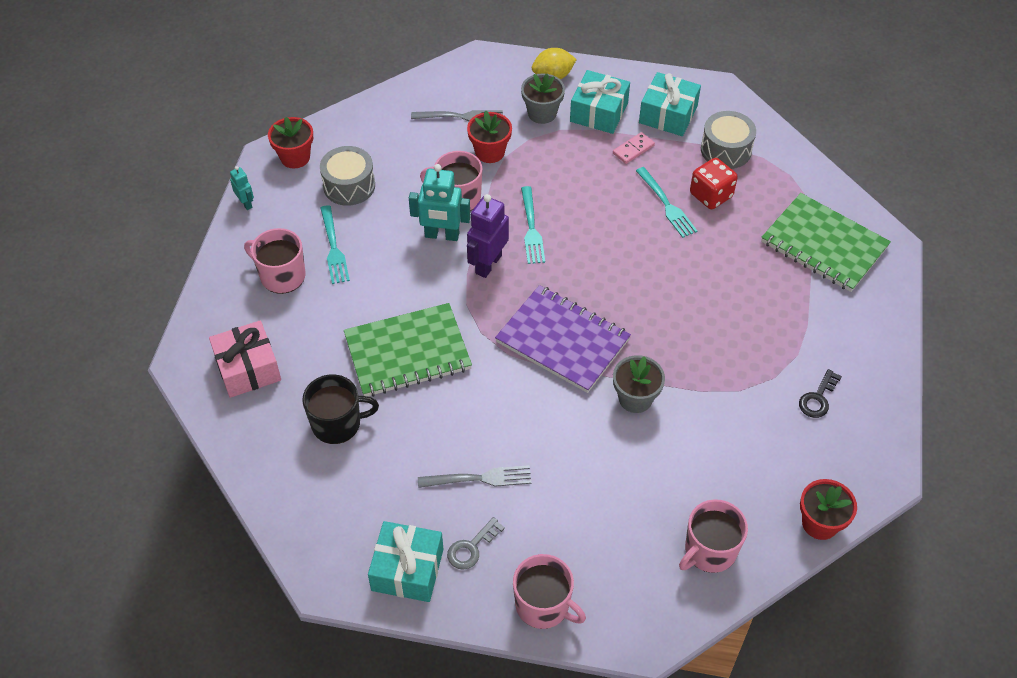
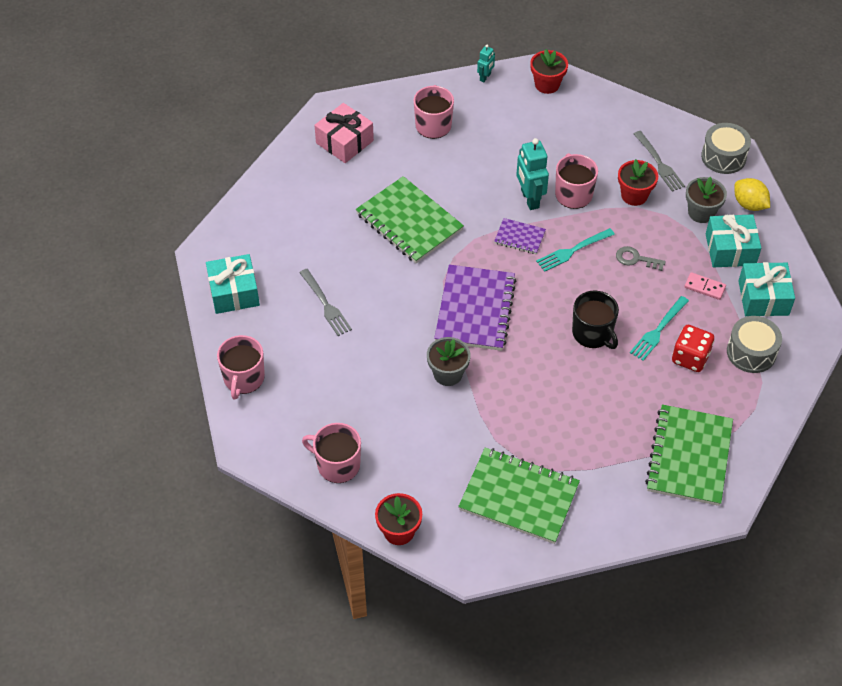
camera: 65 degrees right, 0 degrees up
(333, 247) = (477, 142): turquoise fork -> none
(337, 423) = (327, 208): black mug -> black mug (593, 333)
(349, 186) = (541, 126): grey drum -> grey drum (723, 157)
(471, 548) = (268, 321): grey key -> grey key (635, 259)
(488, 264) = (519, 237): purple robot -> purple notebook
(818, 398) = (519, 497): black key -> green notebook

